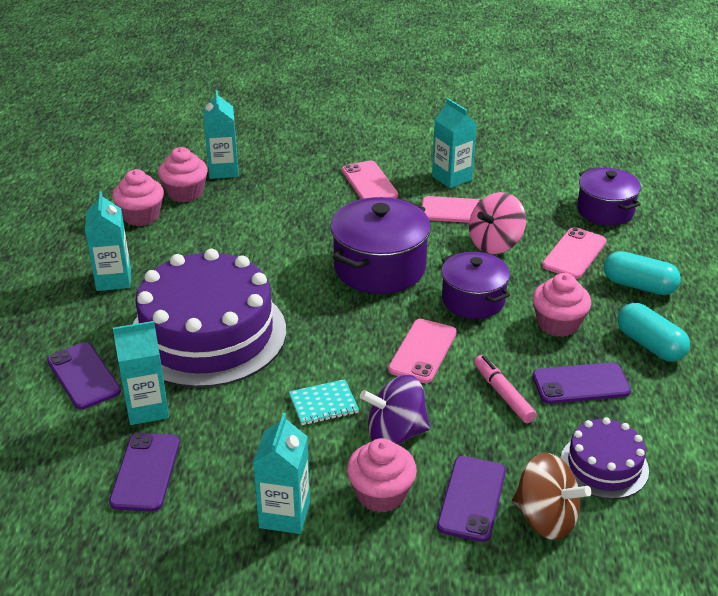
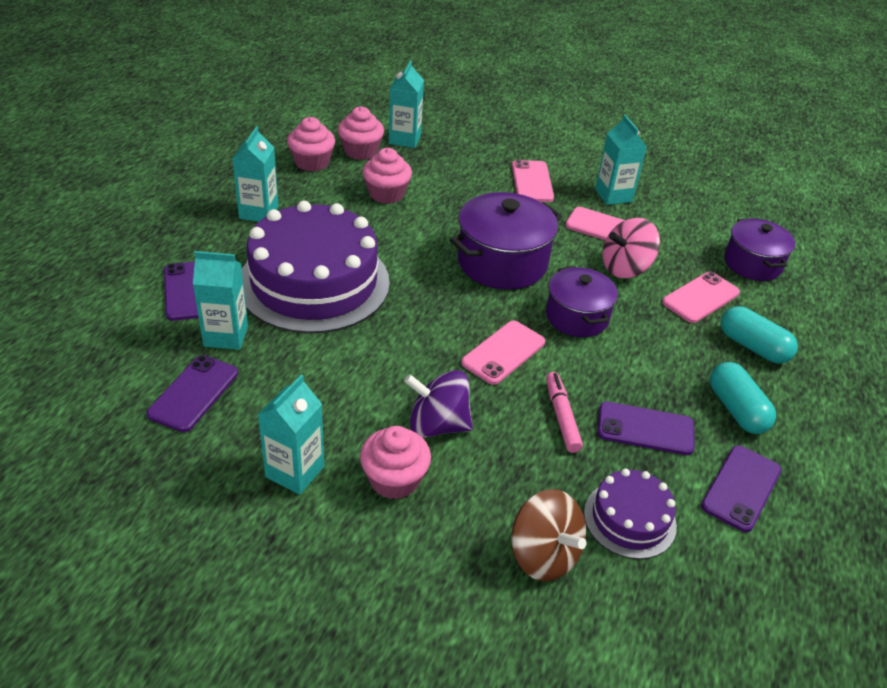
camera: 15 degrees right, 5 degrees up
(323, 404) = (385, 377): turquoise notebook -> none
(472, 498) = (479, 511): purple phone -> purple phone (741, 488)
(558, 324) = (651, 362): pink cupcake -> pink cupcake (386, 194)

